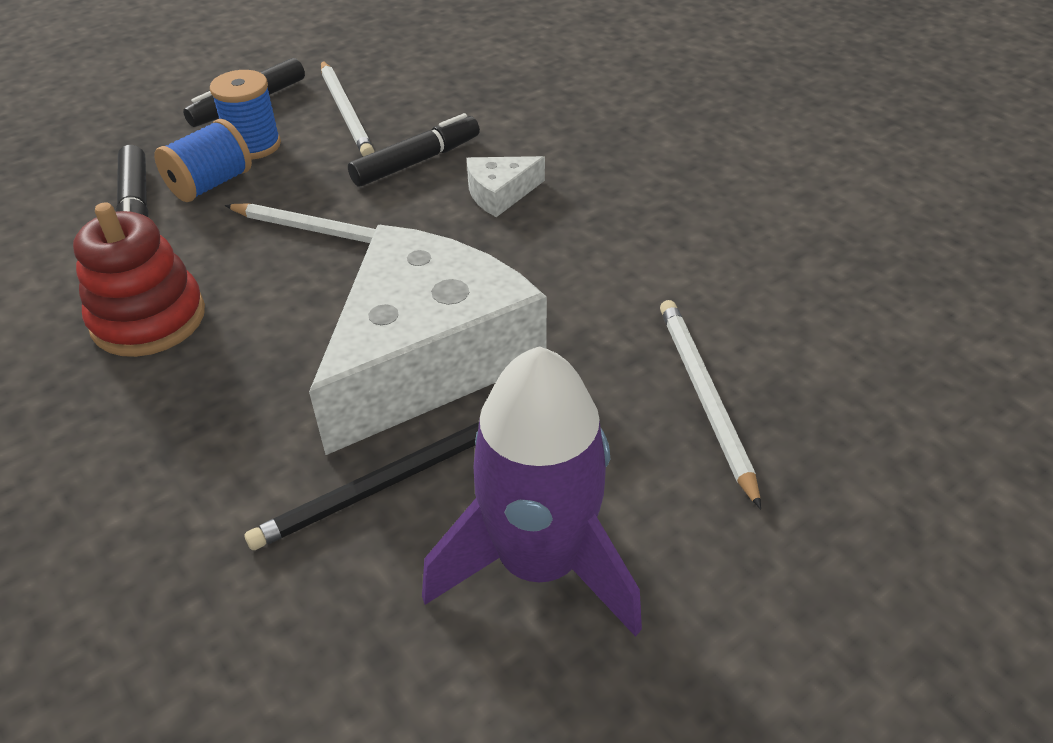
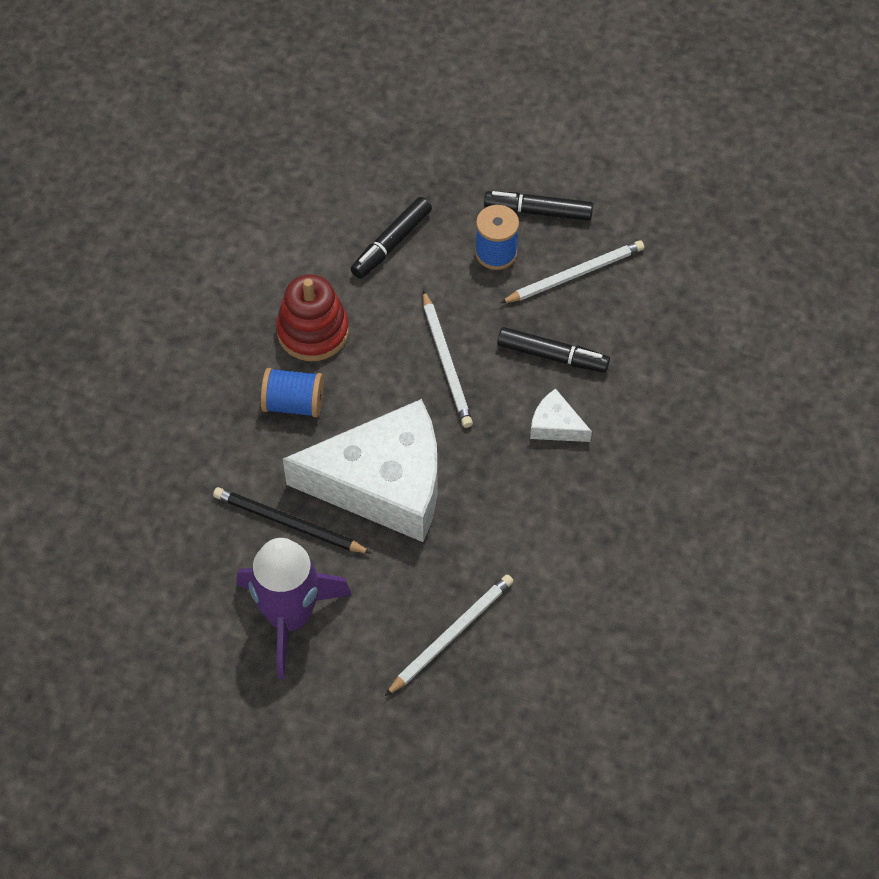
camera: 55 degrees right, 15 degrees up
(210, 184) = (440, 263): blue spool -> blue spool (293, 403)
(346, 112) = (575, 274): white pencil -> white pencil turned 150 degrees counterclockwise

